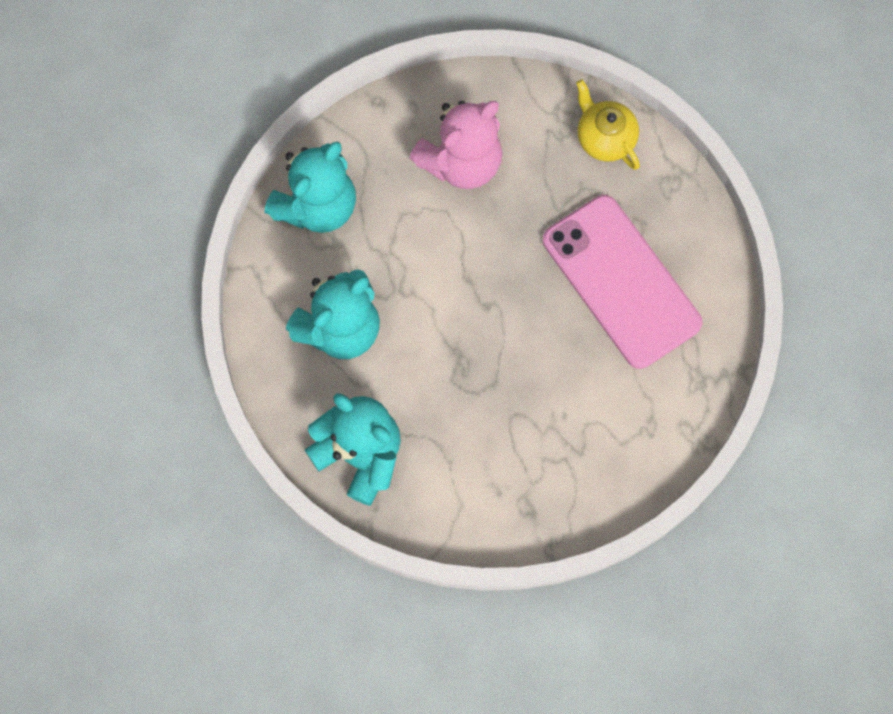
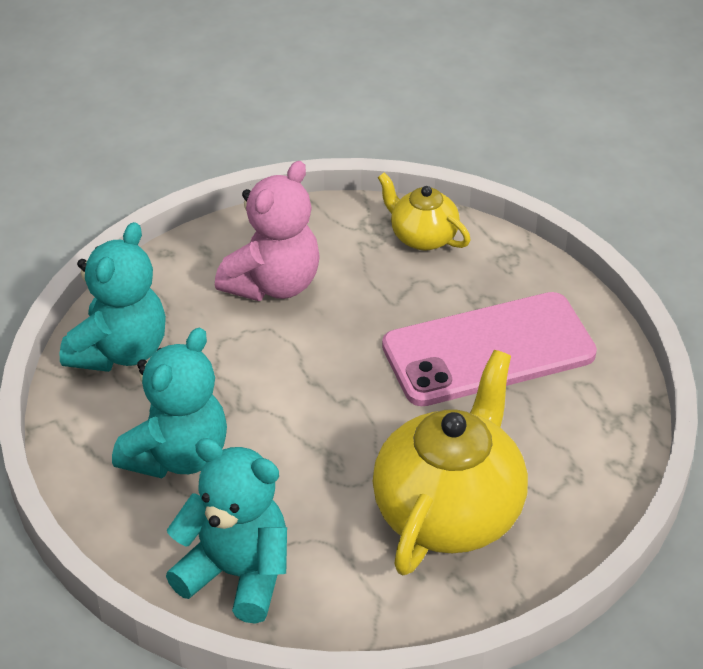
camera: 15 degrees left, 30 degrees down
(538, 438) = (449, 512): none -> yellow teapot
(621, 281) = (488, 350): pink phone -> pink phone turned 60 degrees counterclockwise

